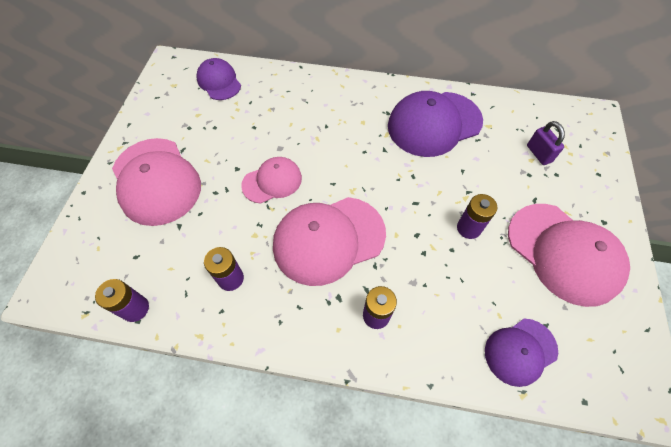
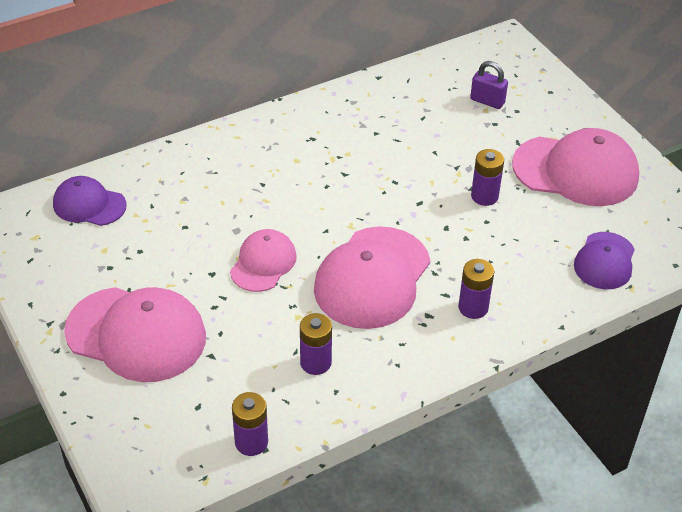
camera: 40 degrees left, 15 degrees down
(434, 124) = (369, 124): purple cap -> none

